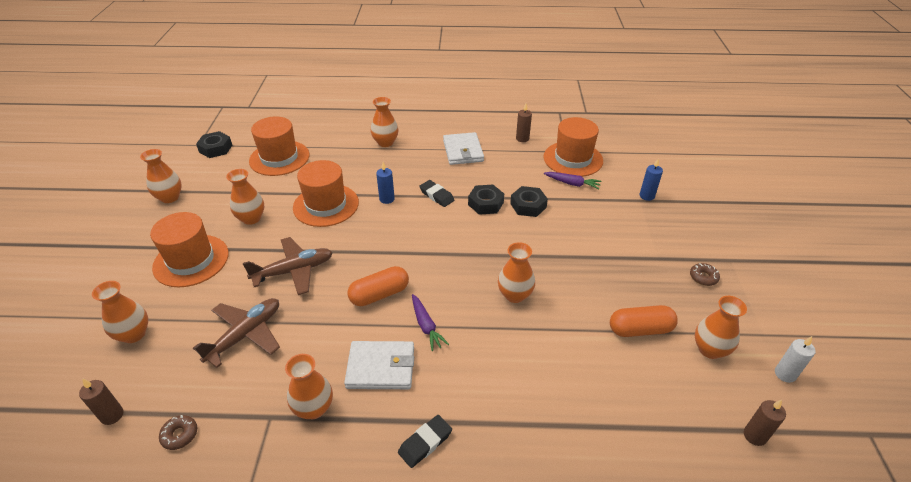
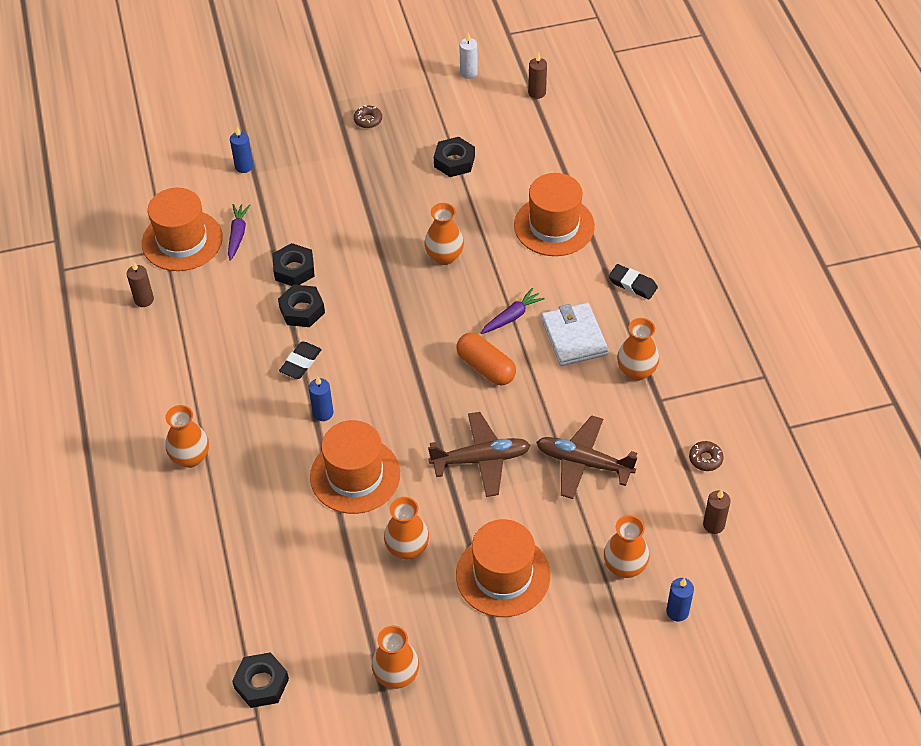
camera: 105 degrees left, 10 degrees up
(66, 357) = (677, 611): none -> blue candle
(279, 158) = (264, 579): orange hat -> orange hat (554, 226)
(294, 271) = (481, 459): brown plane -> brown plane turned 120 degrees clockwise
(463, 151) = (191, 359): white wallet -> none
(640, 329) = (454, 161): orange capsule -> black nut
(709, 349) = (460, 116): orange vase -> none

